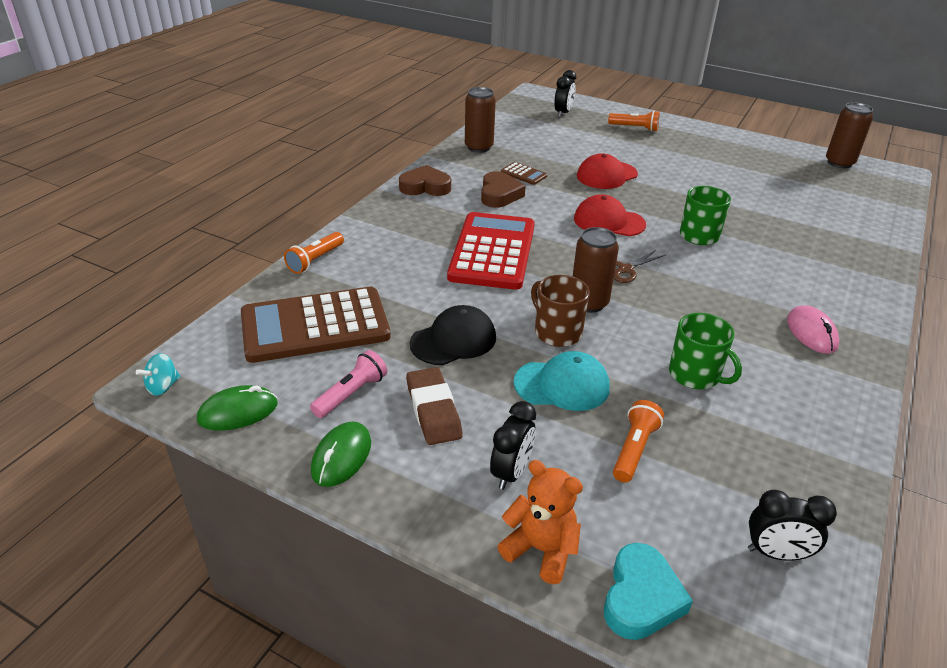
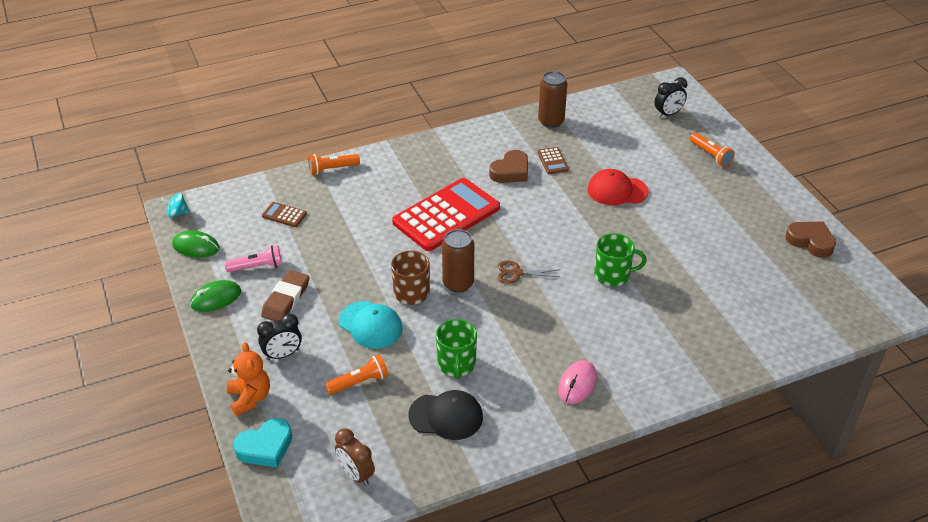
camera: 40 degrees right, 5 degrees up
(315, 325) = (284, 215): brown calculator -> brown calculator, size x0.41
(425, 187) = (467, 141): brown heart -> brown heart (810, 241)
(453, 340) = (346, 264): black cap -> black cap (446, 416)
(609, 221) = (559, 231): red cap -> none
(776, 553) = (356, 474): black clock -> brown clock
(839, 163) = (853, 272): brown can -> none

